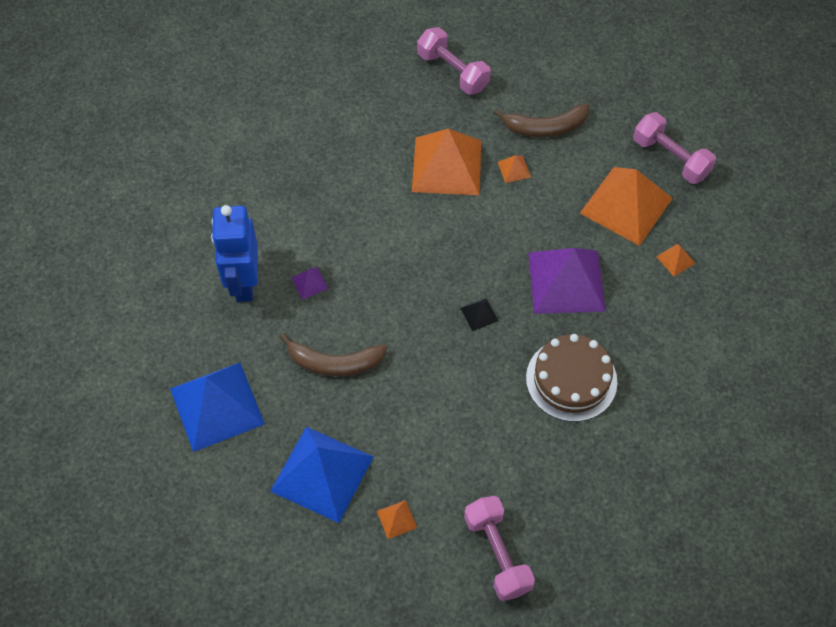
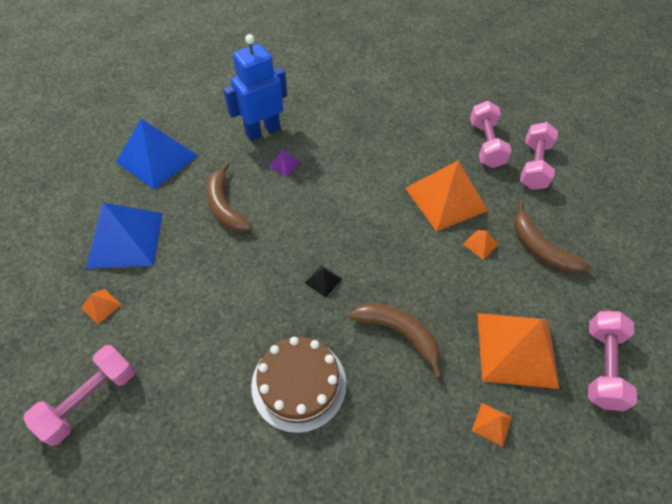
camera: 60 degrees right, 5 degrees down
(401, 93) = (485, 145): none -> pink dumbbell
(566, 281) = (399, 333): purple pyramid -> brown banana

